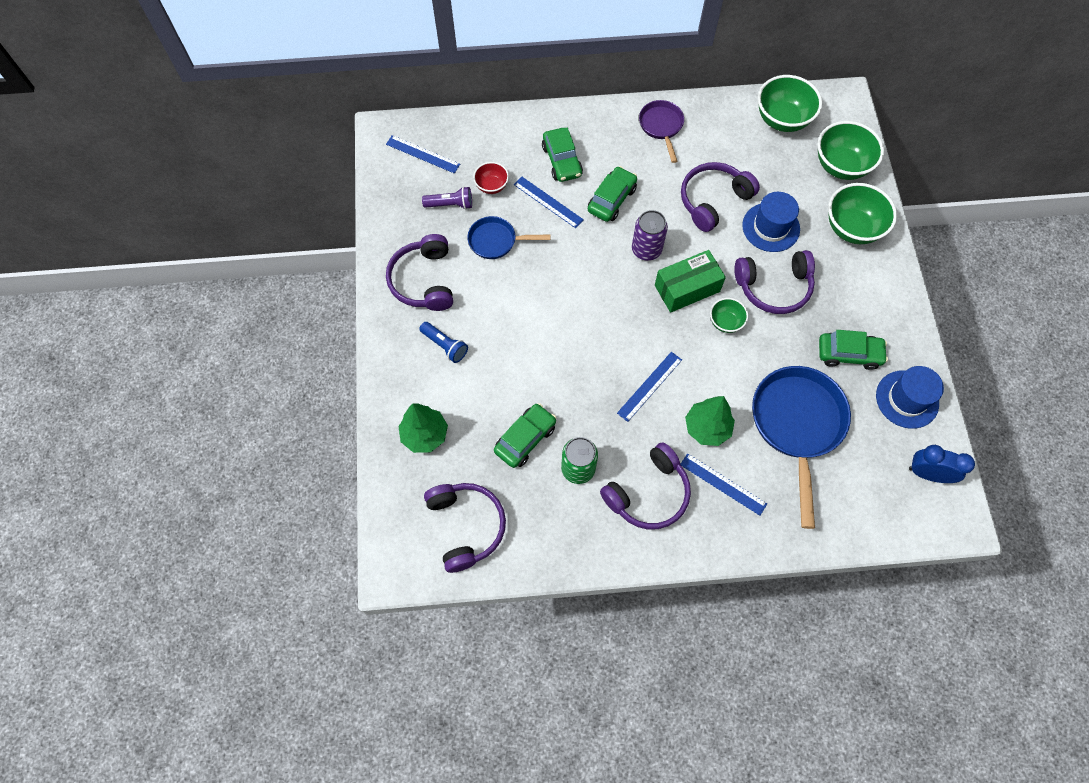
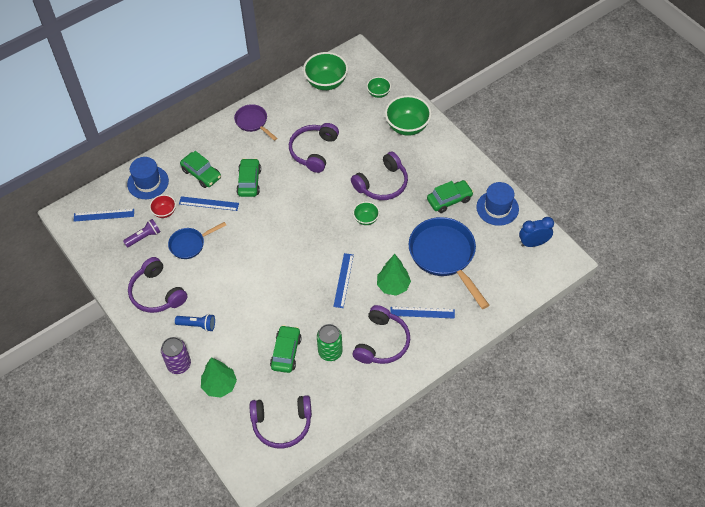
camera: 30 degrees left, 10 degrees down
(466, 526) = (282, 424): purple headphones -> purple headphones turned 135 degrees clockwise
(646, 250) = (290, 201): purple can -> purple can (179, 364)
(687, 288) = (330, 211): green box -> none
(771, 227) = (359, 150): blue hat -> blue hat (148, 182)
(841, 166) = (378, 93): green bowl -> green bowl, size x0.54

